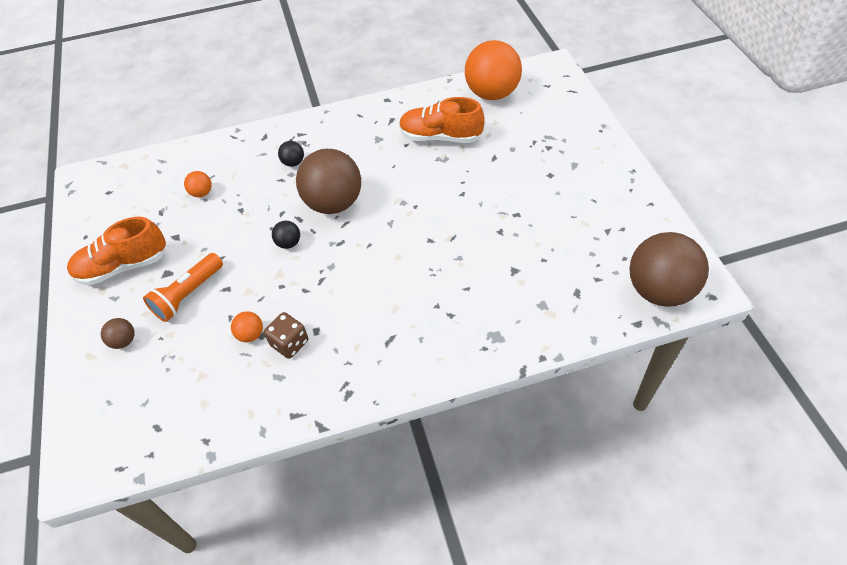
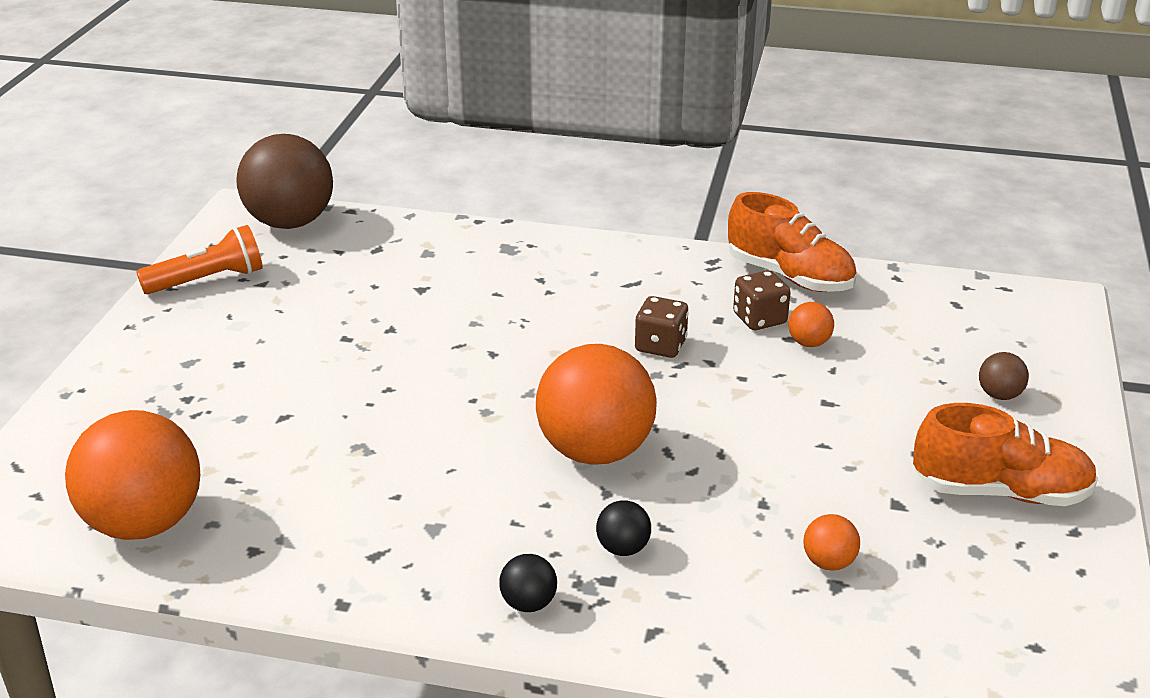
camera: 155 degrees left, 20 degrees down
(188, 295) = (890, 415): orange flashlight -> orange flashlight (208, 280)
(289, 243) = (703, 423): black ball -> black ball (528, 603)
(334, 203) = (595, 451): brown ball -> orange ball
(340, 289) = (660, 346): none -> brown dice
(440, 137) = (325, 483): orange shoe -> orange shoe (790, 276)

